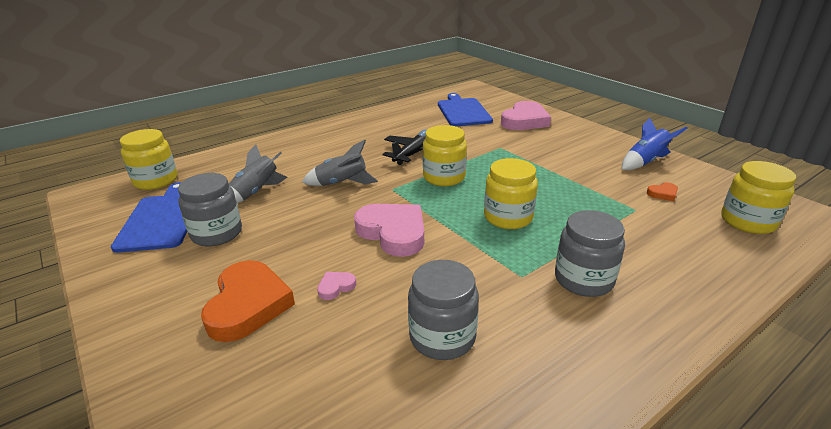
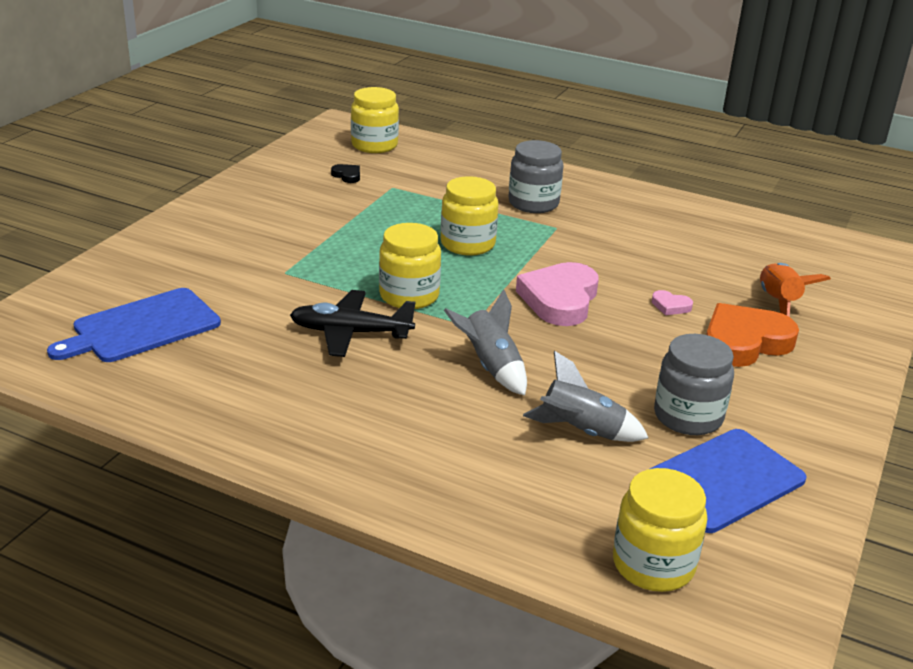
camera: 120 degrees left, 0 degrees up
(272, 371) = (778, 303): none -> orange rocket
(442, 337) = (663, 247): grey jar -> none
(525, 121) = (165, 266): pink heart -> none
(645, 162) = (270, 184): blue rocket -> none
(663, 194) = (347, 176): orange heart -> black heart

